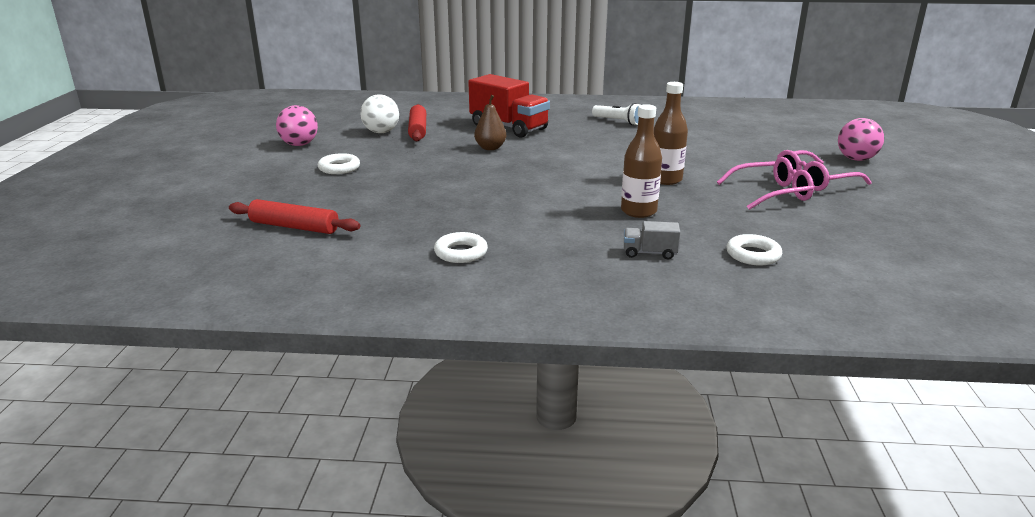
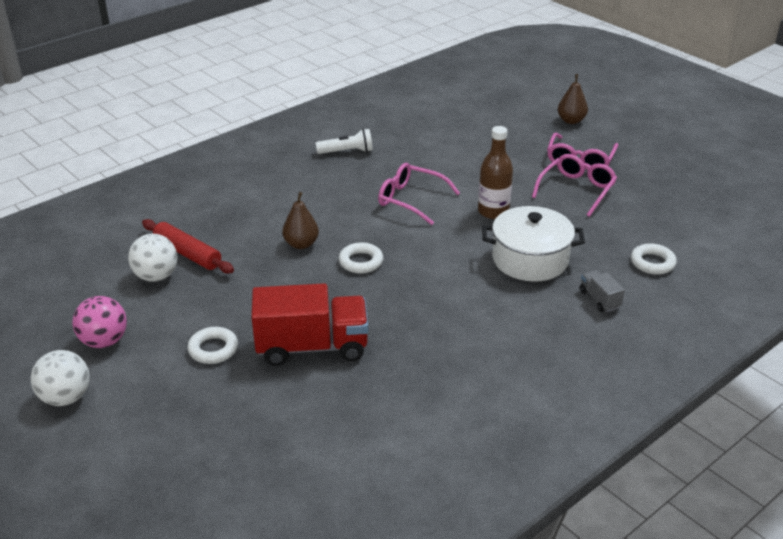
camera: 45 degrees left, 10 degrees up
(235, 156) = (66, 397): none -> white ball
(294, 227) = (318, 443): red rolling pin -> none
(461, 253) = (491, 381): white ring -> white ring (361, 262)
(509, 127) = (268, 206): red truck -> red truck (312, 347)
(612, 154) = (410, 199): none -> pink glasses
(638, 211) = (530, 259): brown bottle -> white pot
(649, 253) = (599, 299): grey truck -> grey truck turned 105 degrees clockwise
(856, 159) = (571, 121): pink ball -> brown pear

